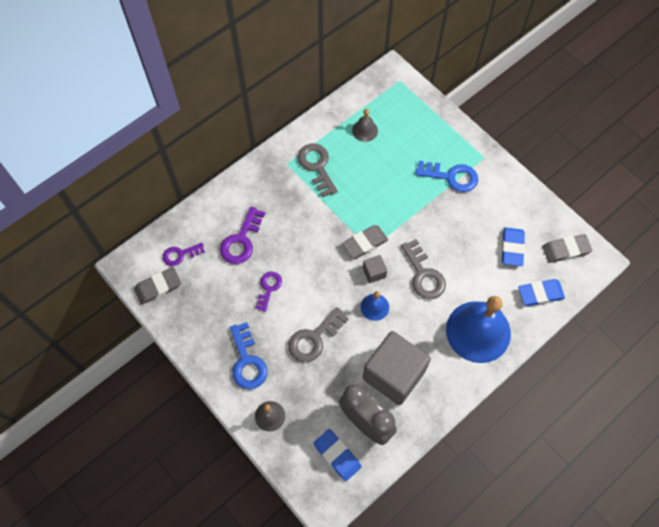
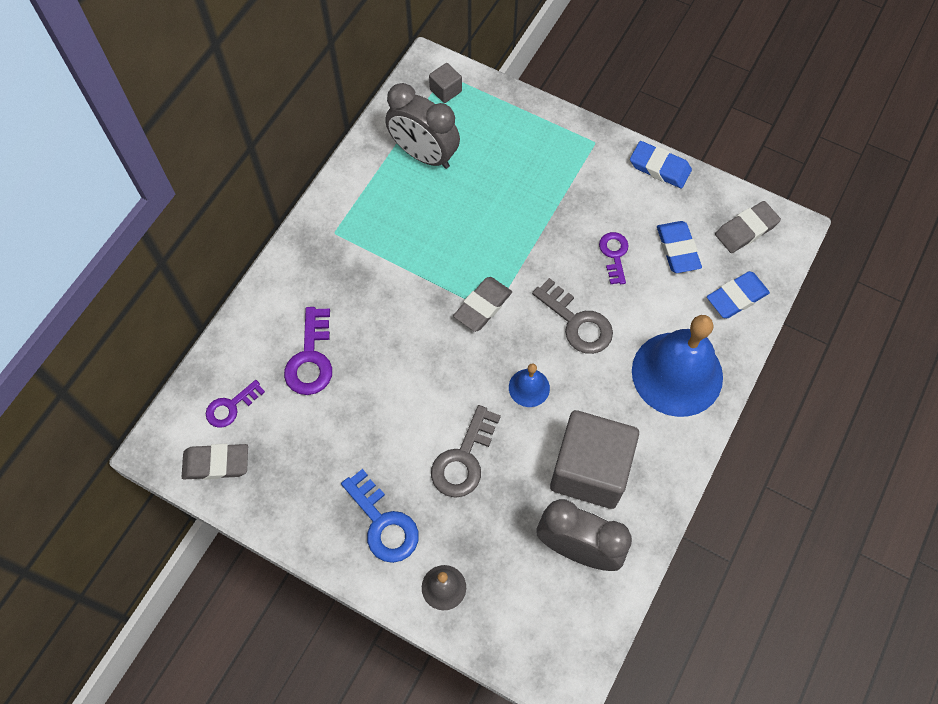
camera: 20 degrees left, 0 degrees up
(158, 287) = (216, 463): grey eraser -> grey eraser turned 45 degrees clockwise
(269, 288) = (374, 411): purple key -> purple key (614, 254)
(317, 166) = (377, 223): grey key -> none
(337, 455) = (556, 607): blue eraser -> blue eraser (659, 167)
(365, 130) = (424, 155): grey bell -> grey clock
(374, 272) = (510, 341): grey cube -> grey cube (445, 90)
(451, 177) = (562, 181): blue key -> none

